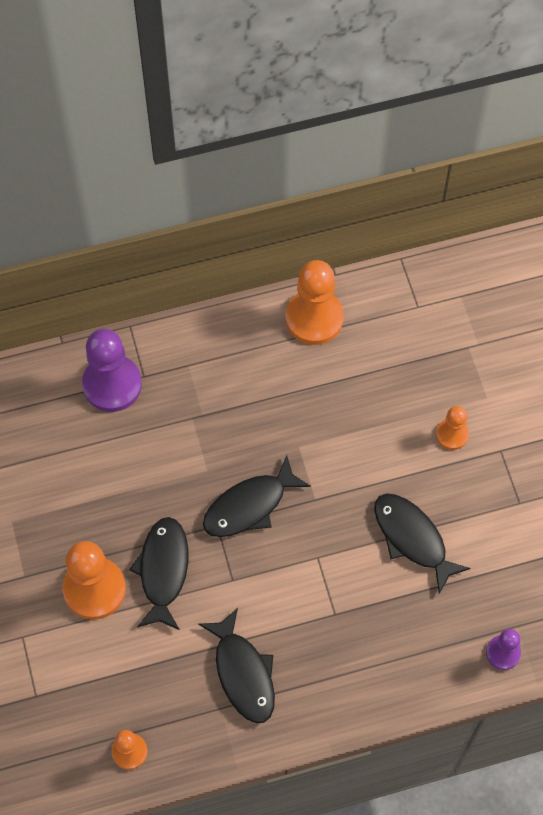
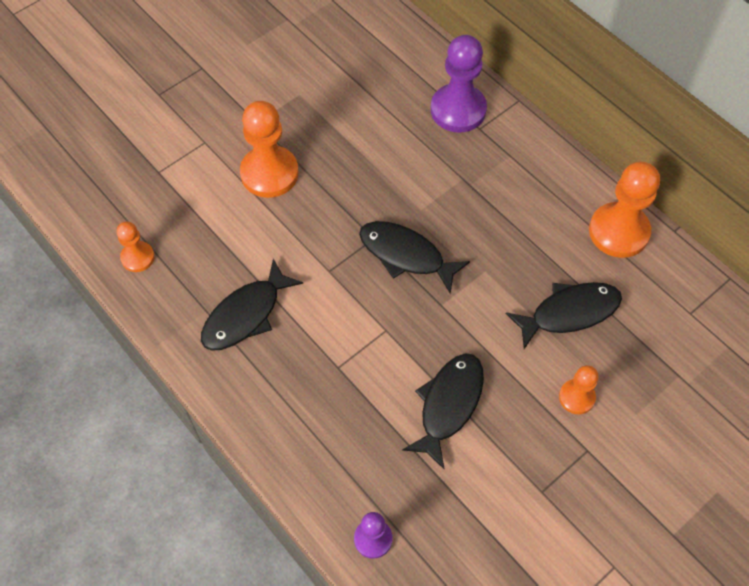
camera: 65 degrees right, 5 degrees down
(163, 571) = (311, 215): black fish -> black fish (569, 313)

